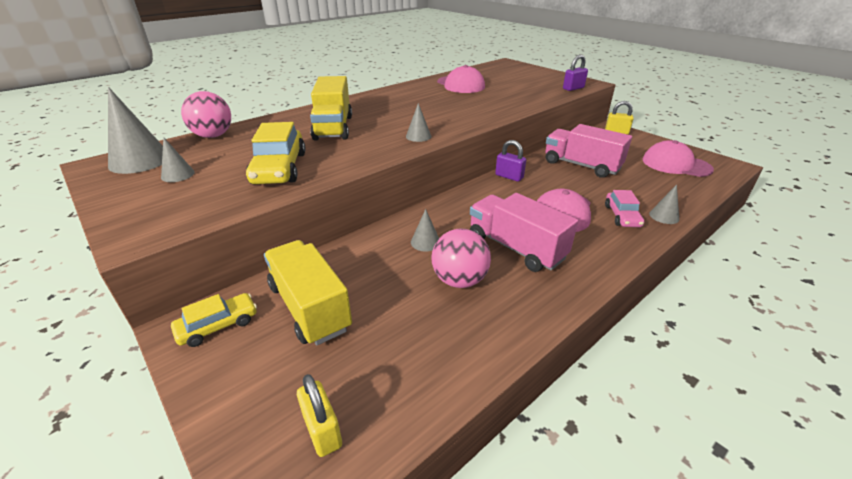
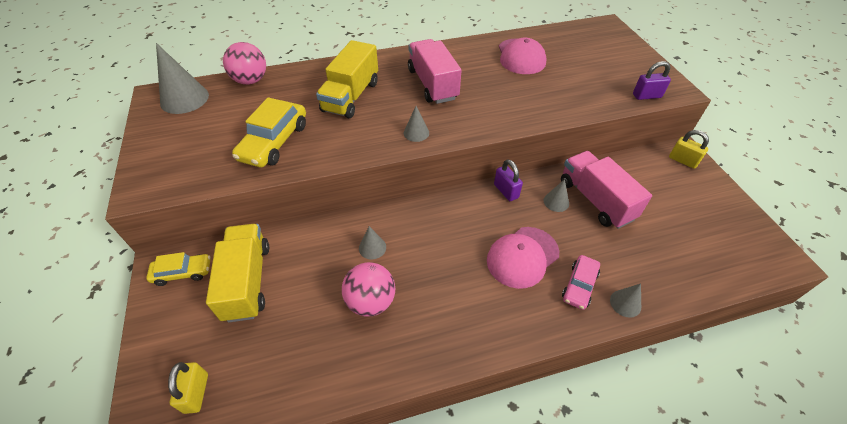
camera: 25 degrees right, 15 degrees up
(178, 175) = (200, 126): grey cone -> grey cone (556, 202)
(515, 248) = (444, 285): pink truck -> pink truck (432, 84)
(676, 164) = (711, 235): pink cap -> none

